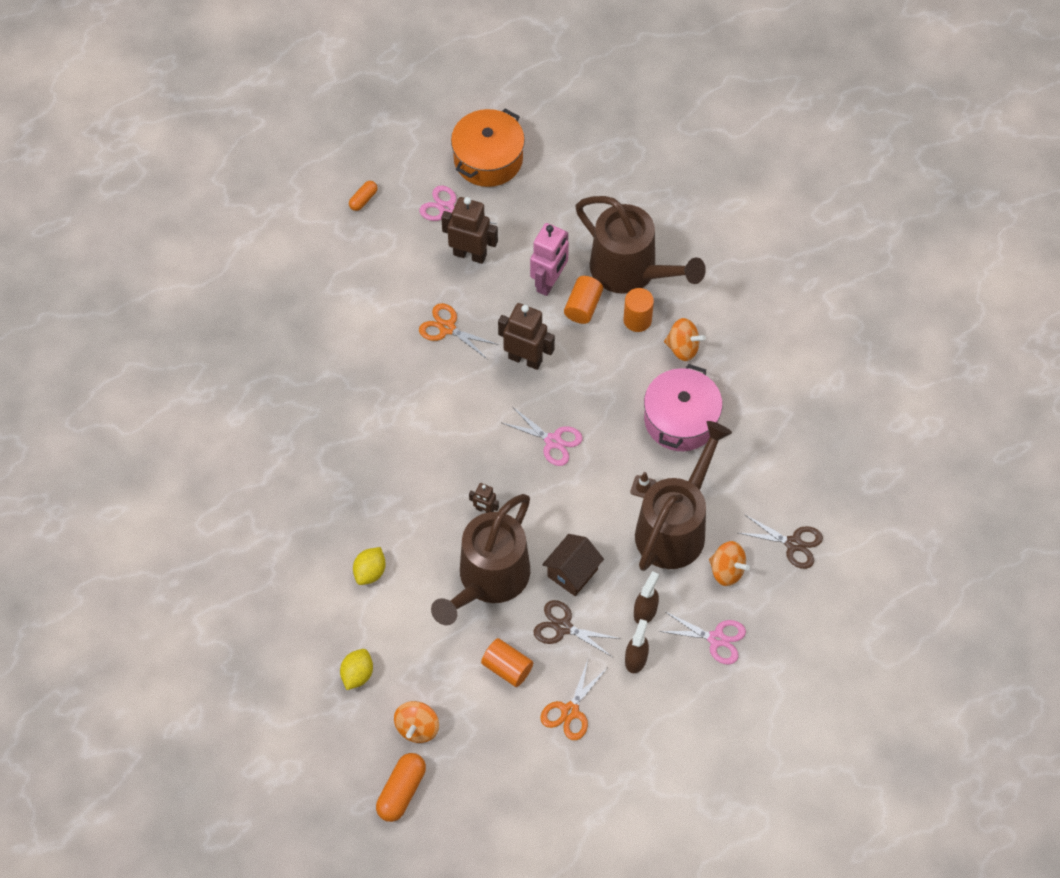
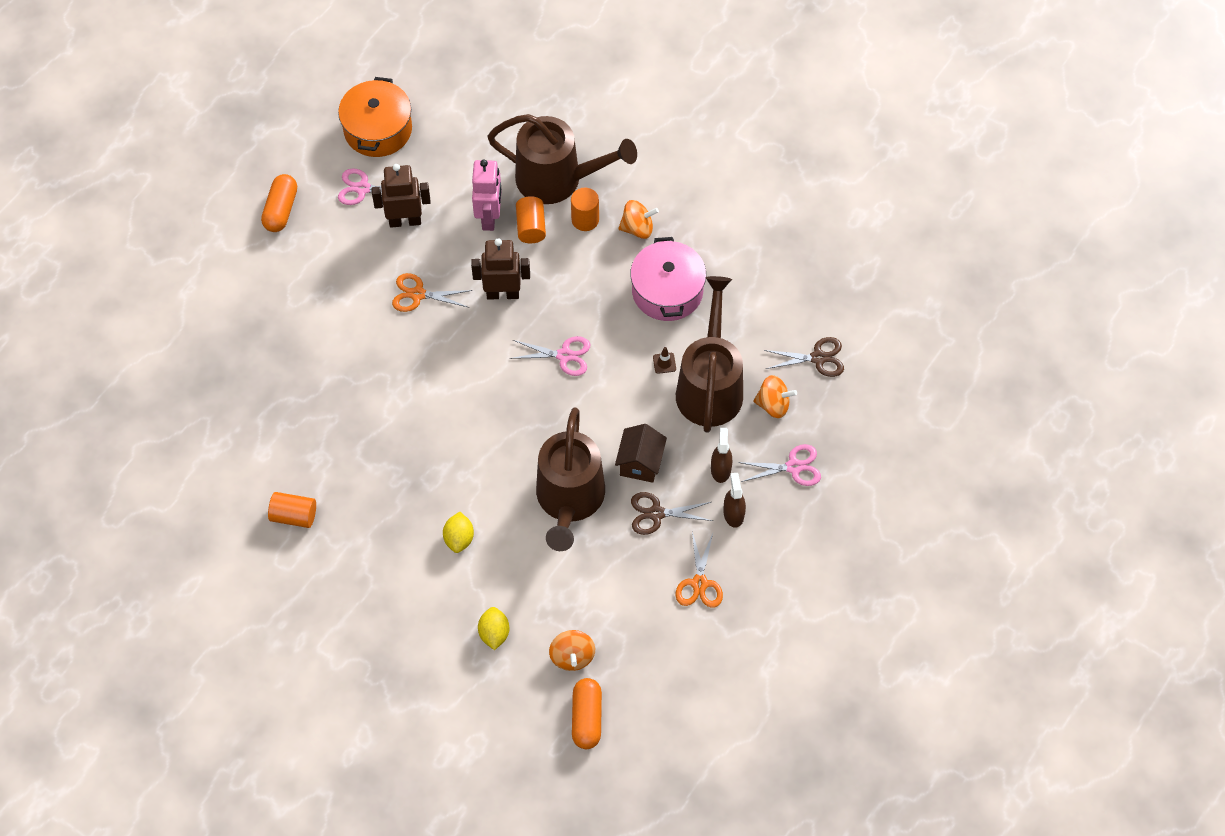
camera: 25 degrees left, 0 degrees up
(363, 199) = (281, 210): orange capsule -> orange capsule, size x1.72
(484, 510) = (534, 441): brown robot -> none
(507, 668) = (625, 570): orange cylinder -> orange cylinder (294, 516)

